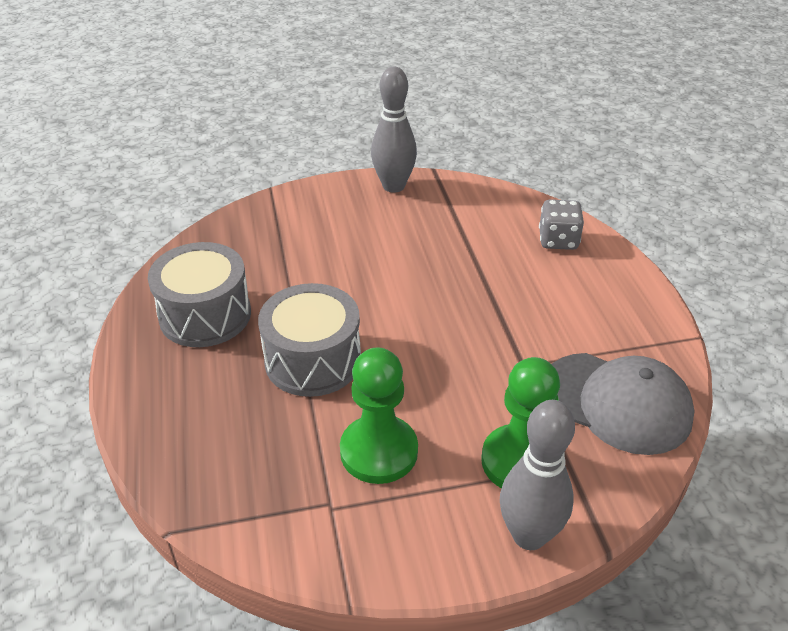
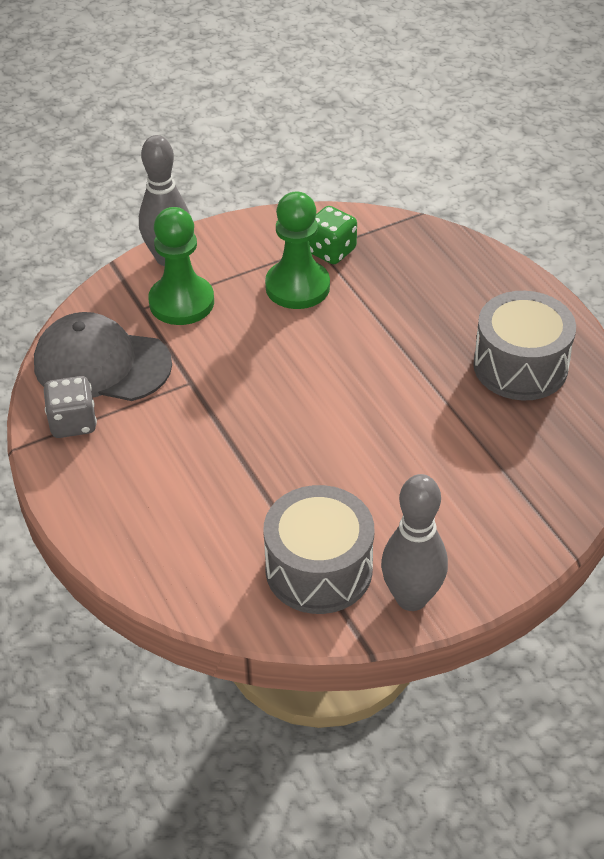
camera: 165 degrees right, 5 degrees up
(313, 360) = (389, 345): grey drum -> grey drum (319, 569)
(318, 495) = (331, 251): none -> green dice
(558, 240) = (170, 548): grey dice -> grey dice (73, 423)

